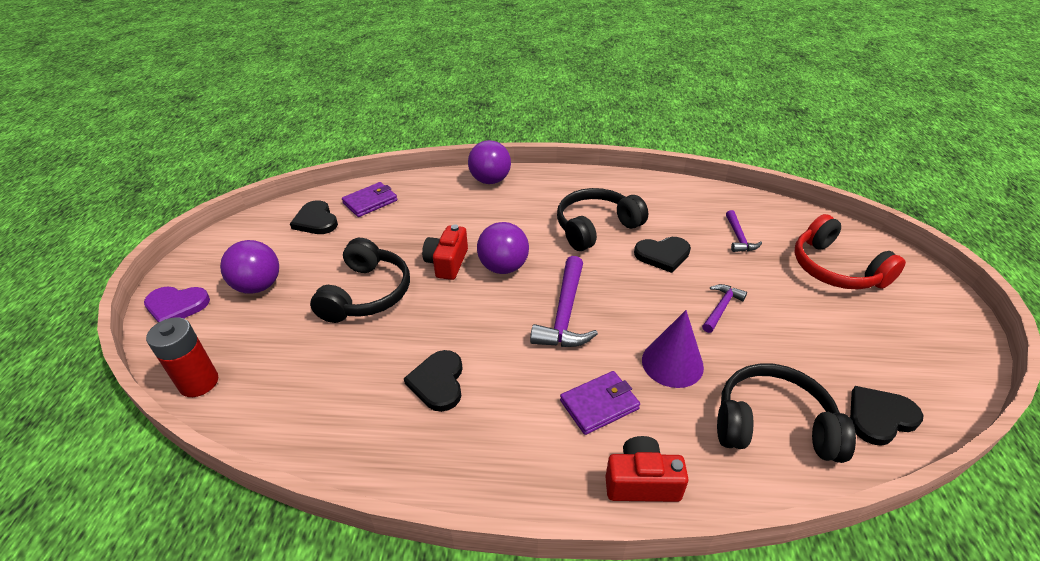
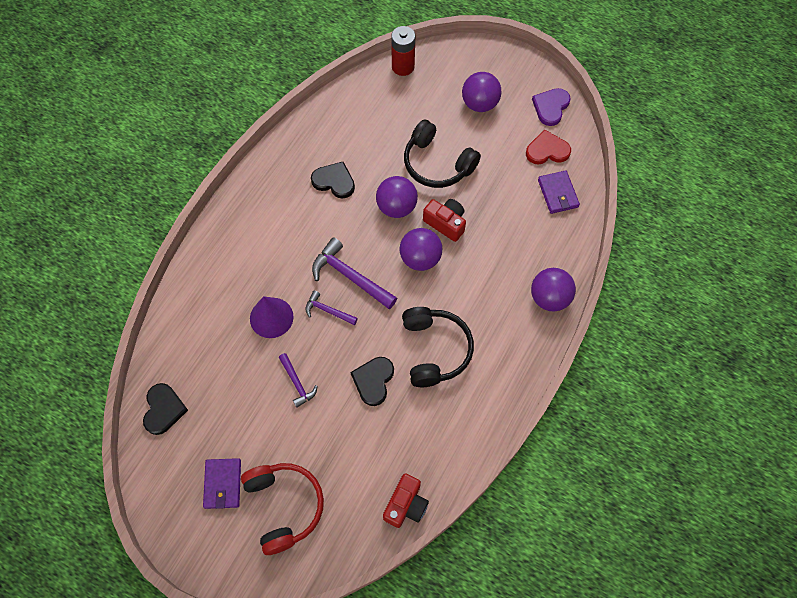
camera: 115 degrees right, 25 degrees up
(176, 306) = (481, 59): purple heart -> purple heart (551, 107)
(316, 221) = (547, 150): black heart -> red heart
(447, 307) = (396, 207): none -> purple ball
(599, 404) = (268, 258): purple wallet -> purple wallet (223, 484)
(641, 482) = (210, 252): red camera -> red camera (406, 505)
(738, 237) = (362, 458): purple hammer -> purple hammer (328, 311)
(773, 425) = (197, 343): black headphones -> none
(835, 269) = (284, 506): red headphones -> red headphones turned 75 degrees clockwise

